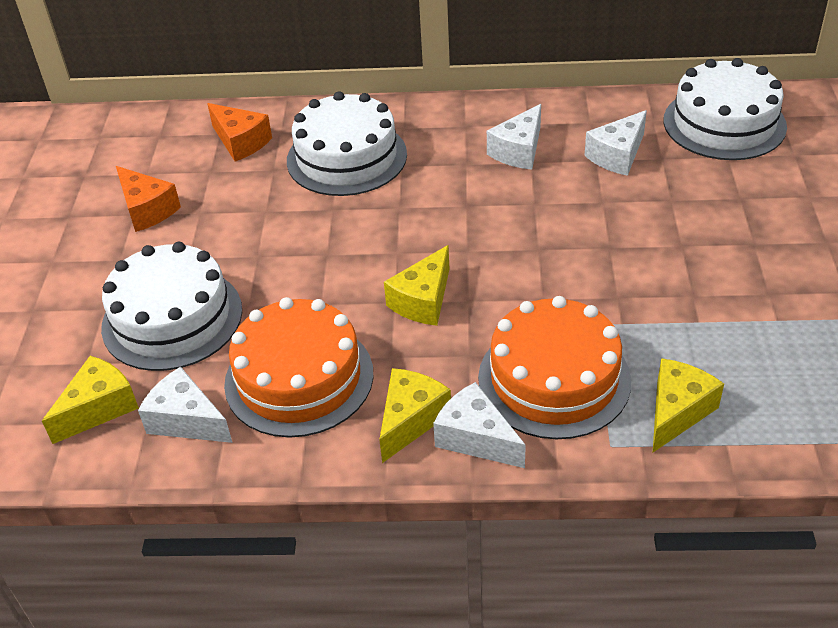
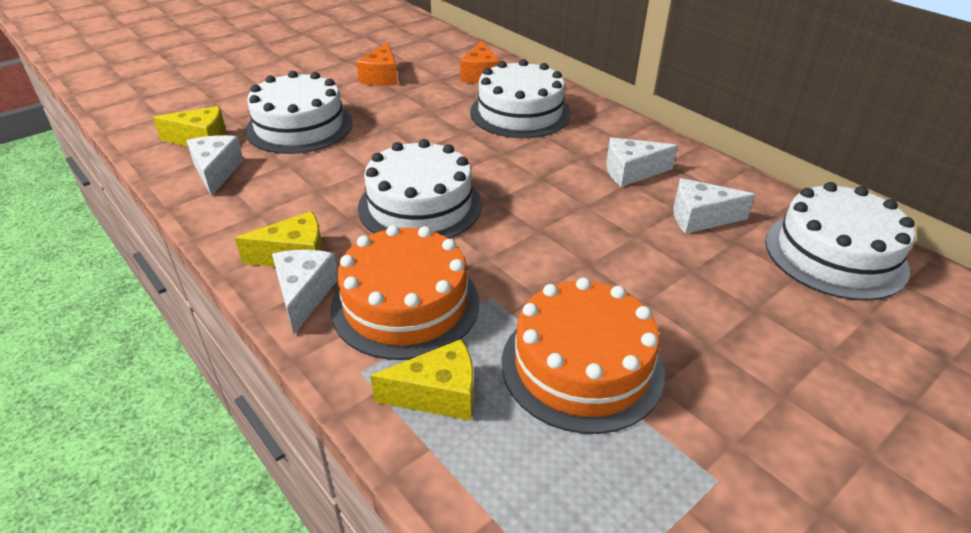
camera: 45 degrees right, 5 degrees down
(299, 378) = (292, 193): orange cake -> orange cake (582, 366)
(423, 301) = (420, 205): yellow cheese -> white cake

